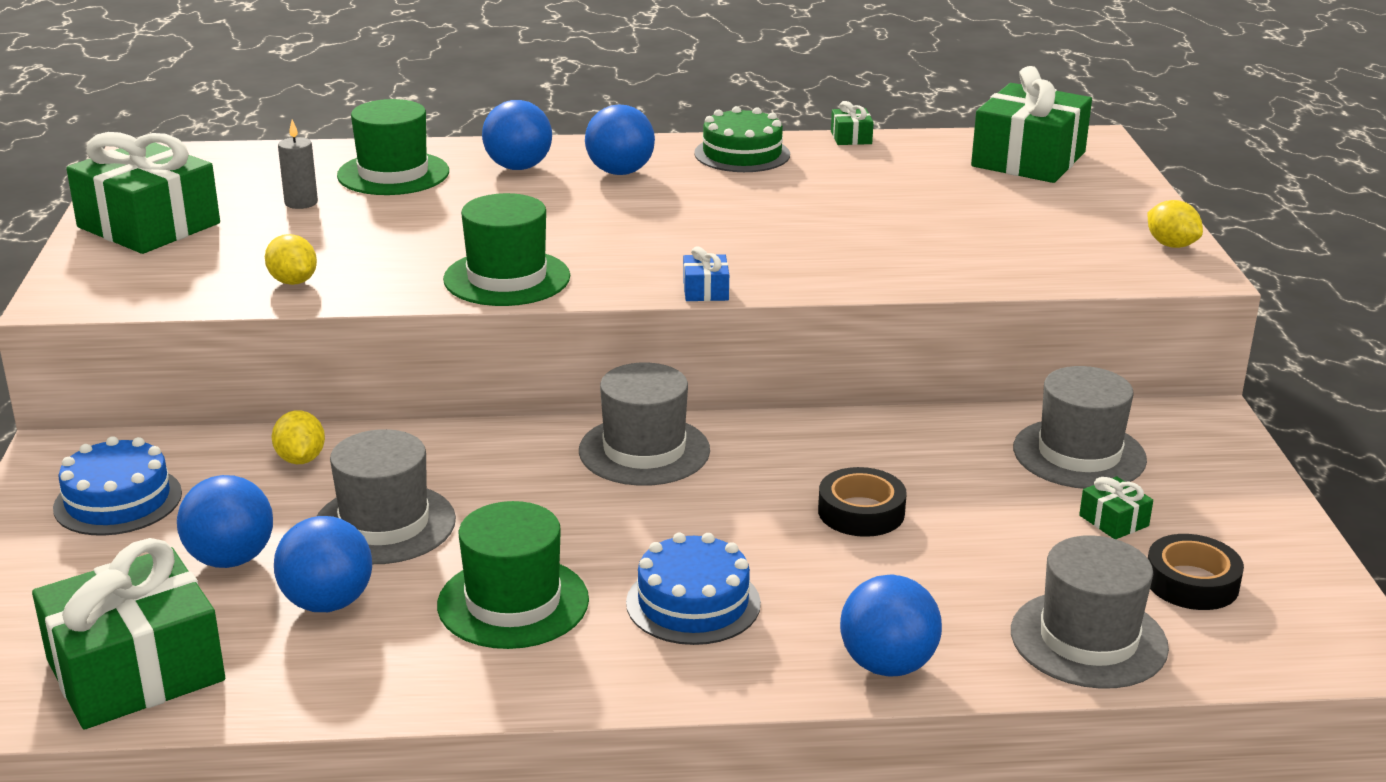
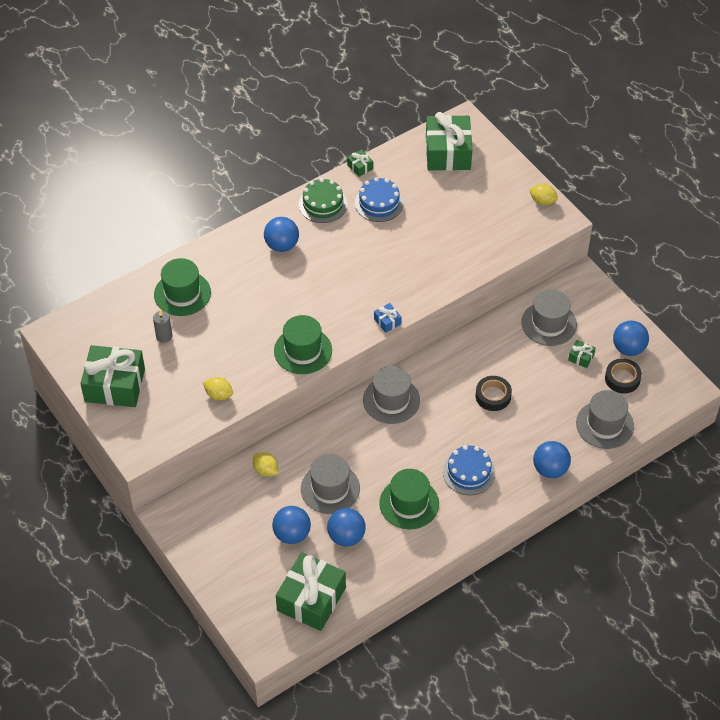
camera: 30 degrees left, 25 degrees up
(118, 500) = (218, 527): blue cake -> blue cake (379, 203)
(518, 167) = (233, 262): blue ball -> blue ball (628, 348)

